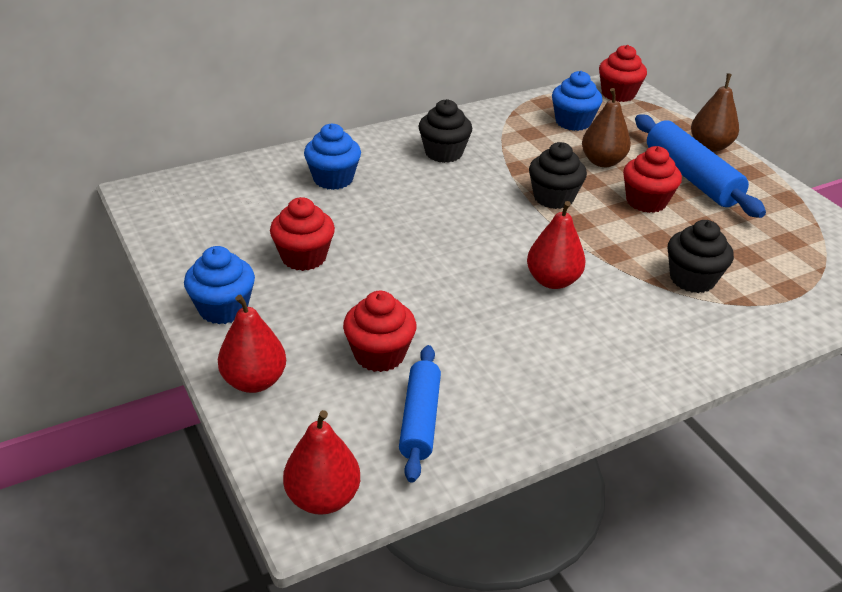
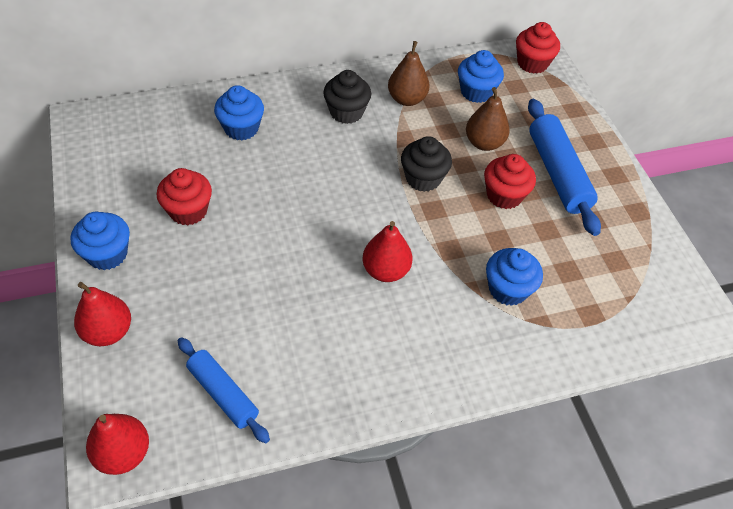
camera: 10 degrees right, 15 degrees up
(379, 354) = (214, 323): red cupcake -> none
(420, 419) = (223, 394): blue rolling pin -> blue rolling pin turned 60 degrees counterclockwise
(692, 279) = (508, 289): black cupcake -> blue cupcake
(710, 146) = (591, 139): brown pear -> brown pear (407, 99)

